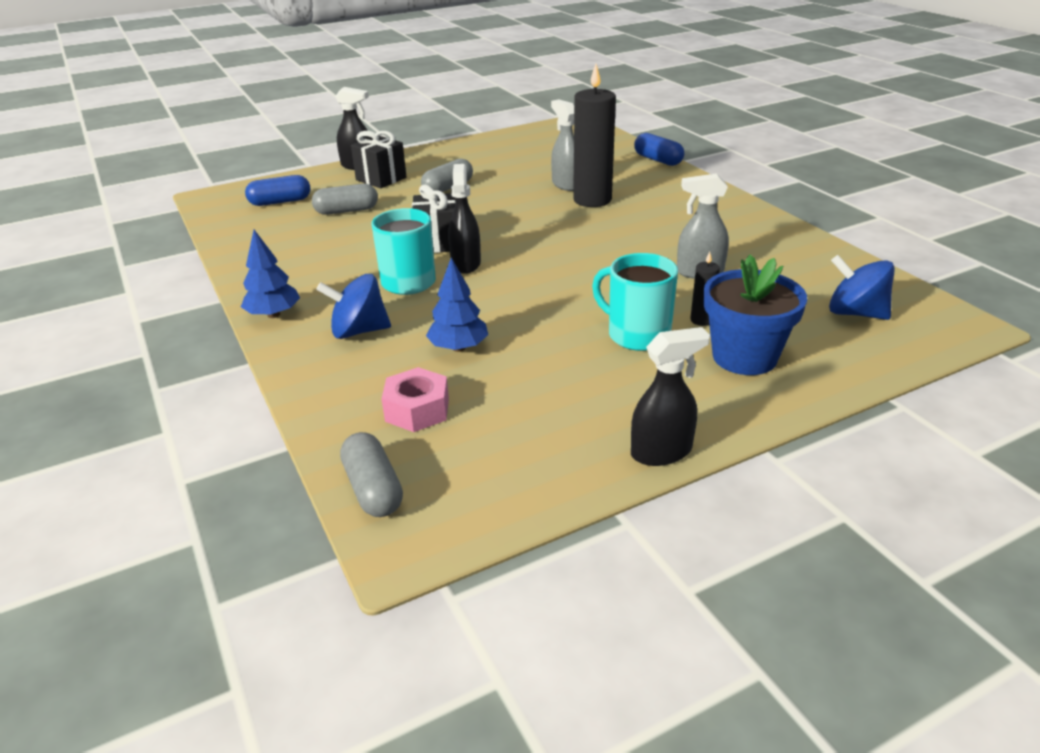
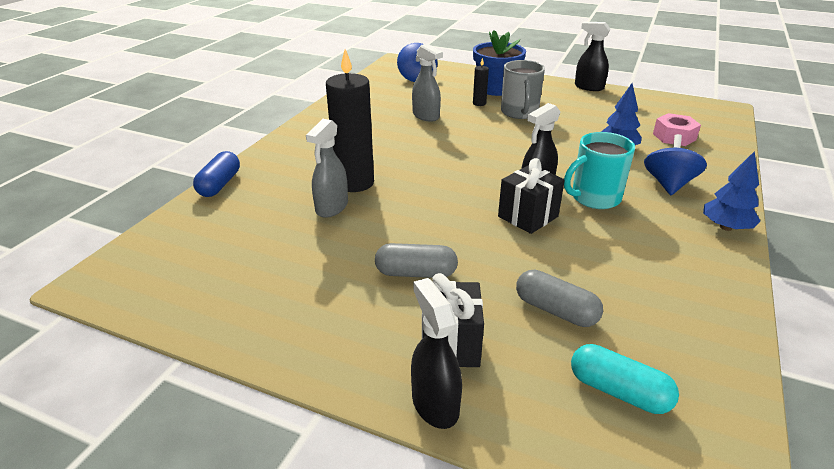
camera: 130 degrees left, 0 degrees up
(280, 202) = (618, 391): blue capsule -> turquoise capsule
(359, 331) = (668, 184): blue spinning top -> blue spinning top turned 120 degrees counterclockwise
(373, 489) = (723, 124): grey capsule -> none
(637, 335) = (519, 112): turquoise mug -> grey mug

